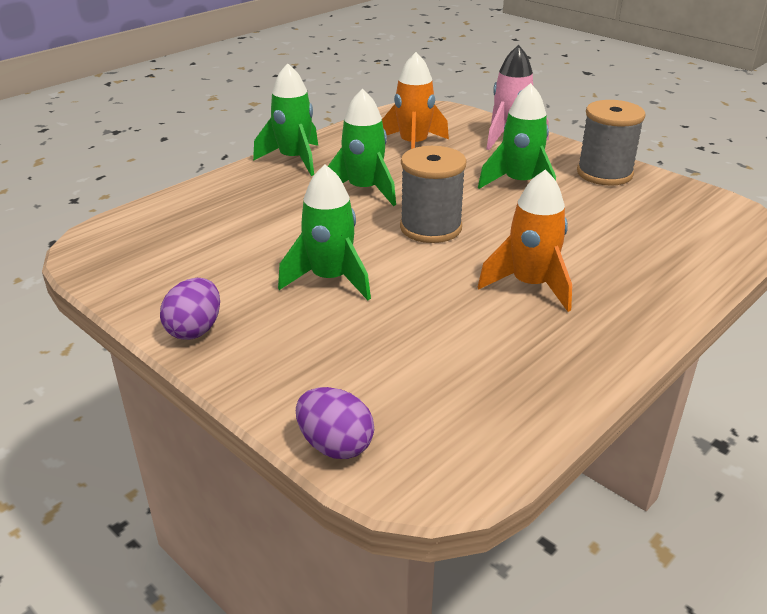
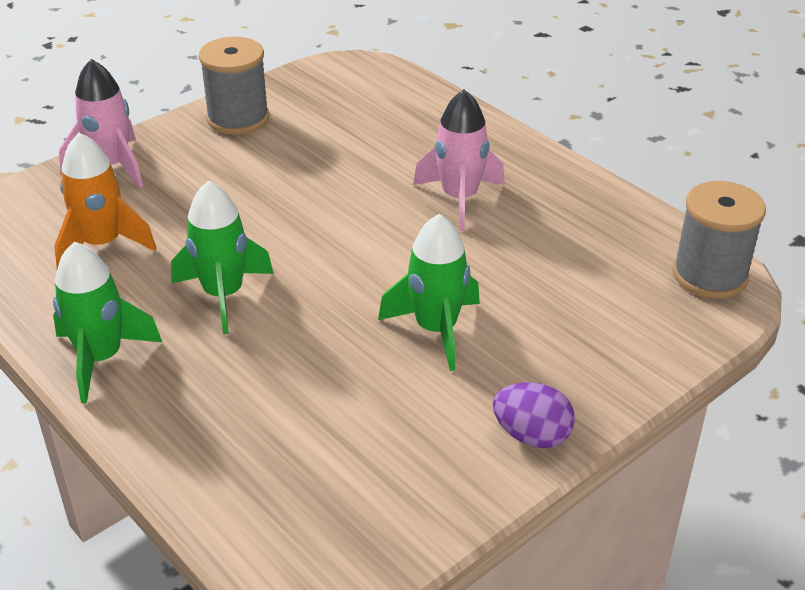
camera: 85 degrees left, 5 degrees up
(335, 445) = (701, 332): purple egg -> none
(431, 228) = (334, 249): grey spool -> grey spool (710, 275)
(519, 184) = (244, 176): green rocket -> none
(530, 285) = (459, 198): orange rocket -> pink rocket

